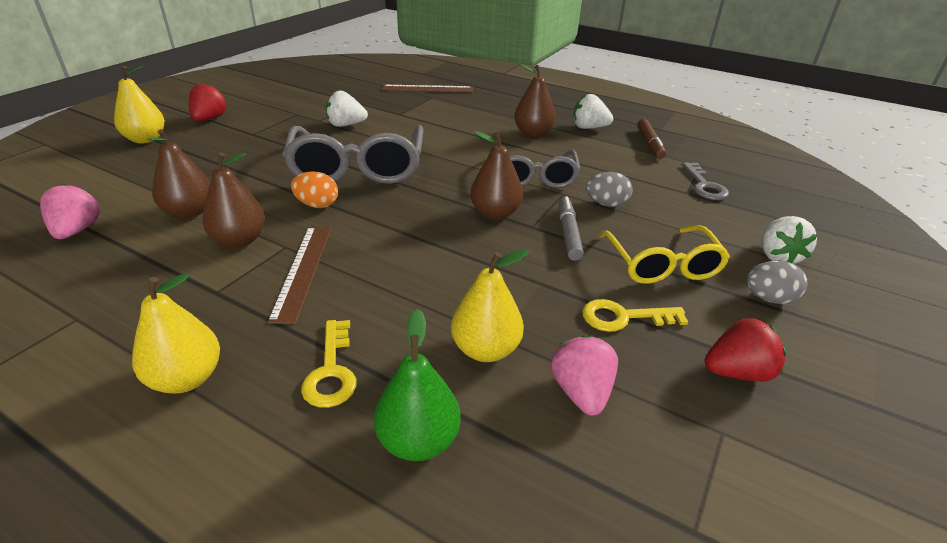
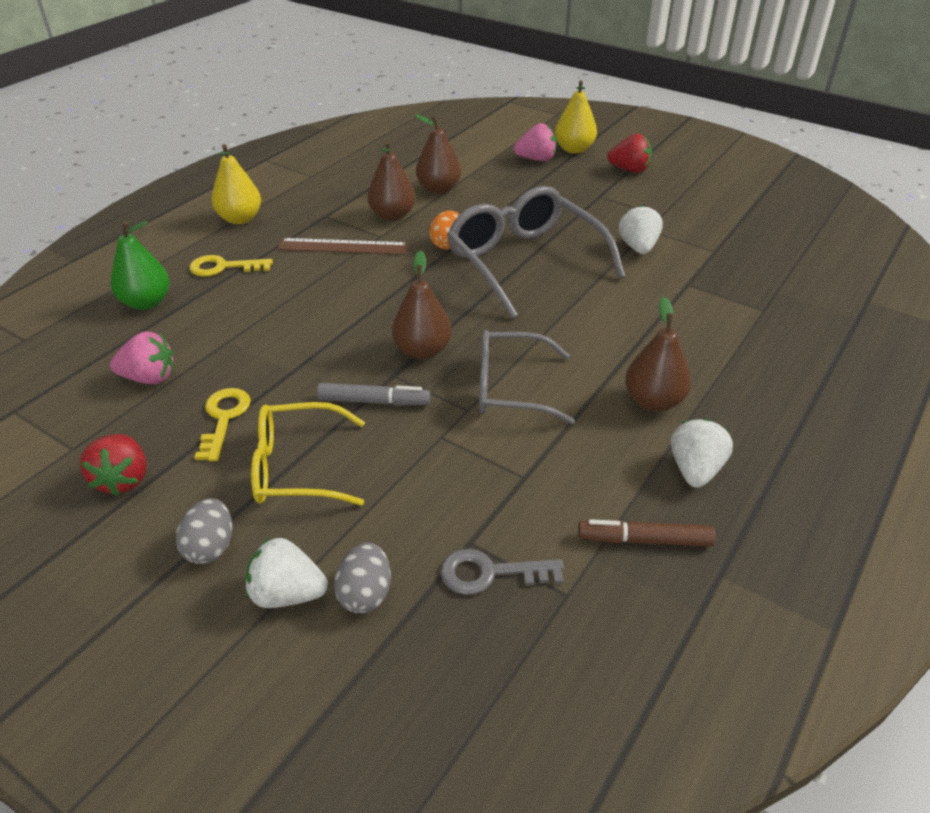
camera: 95 degrees right, 5 degrees up
(77, 231) = (415, 154): pink strawberry -> pink strawberry (536, 159)
(358, 168) = (524, 261): grey glasses -> grey glasses turned 60 degrees clockwise
(427, 89) = (796, 306): brown ruler -> none
(485, 349) = (216, 333): yellow pear -> none
(606, 204) = (438, 445): grey egg -> grey egg (365, 594)

